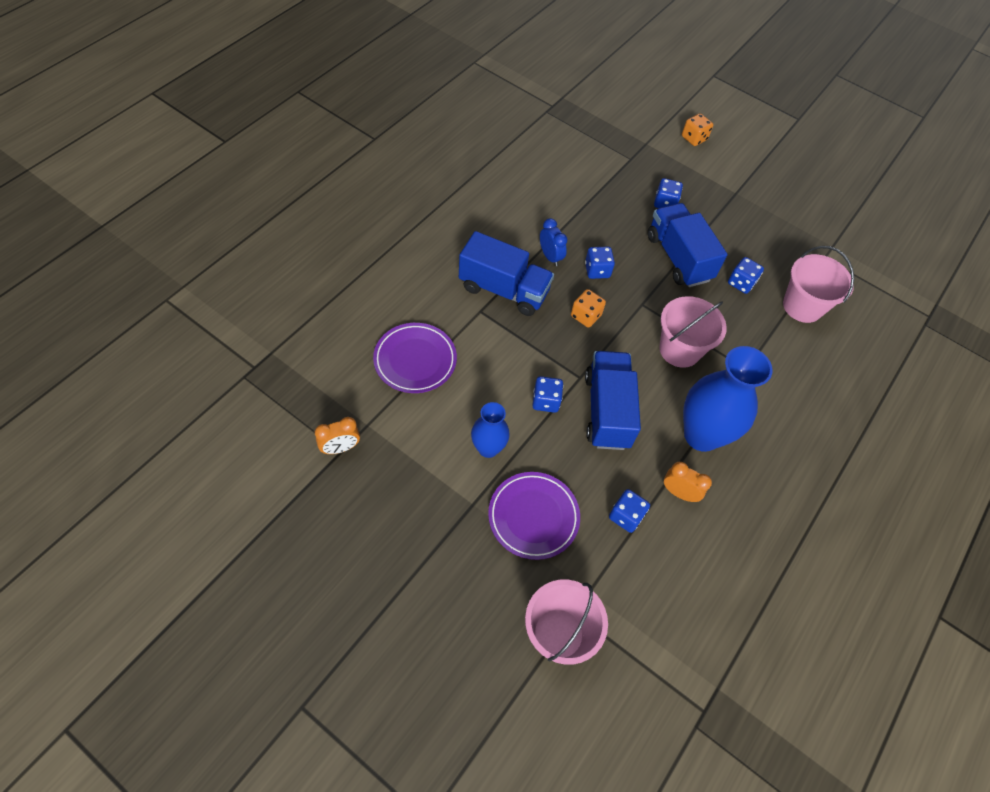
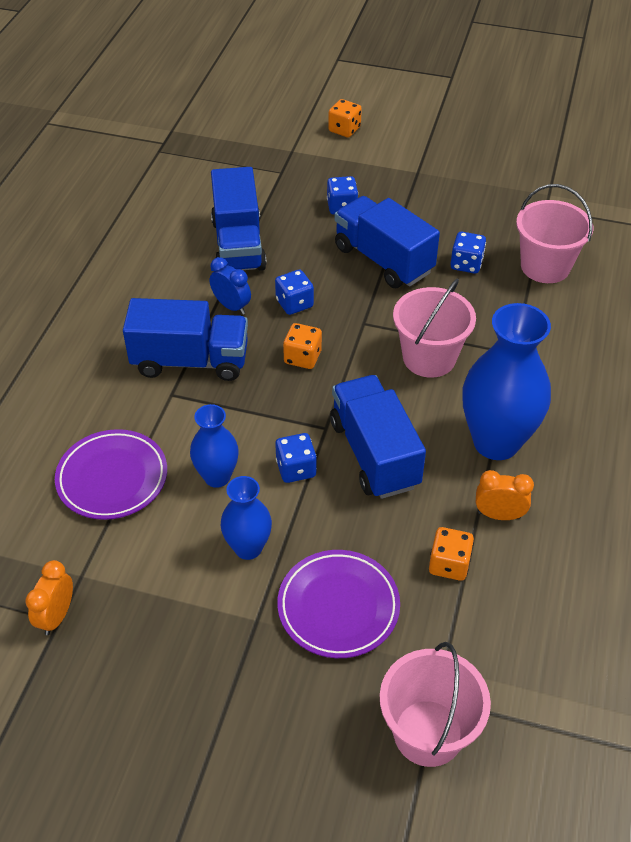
camera: 15 degrees left, 10 degrees down
(340, 448) = (57, 616): orange clock -> orange clock turned 150 degrees clockwise
(487, 386) = (217, 477): none -> blue vase
(575, 208) = (238, 245): none -> blue truck
(626, 516) = (449, 564): blue dice -> orange dice

